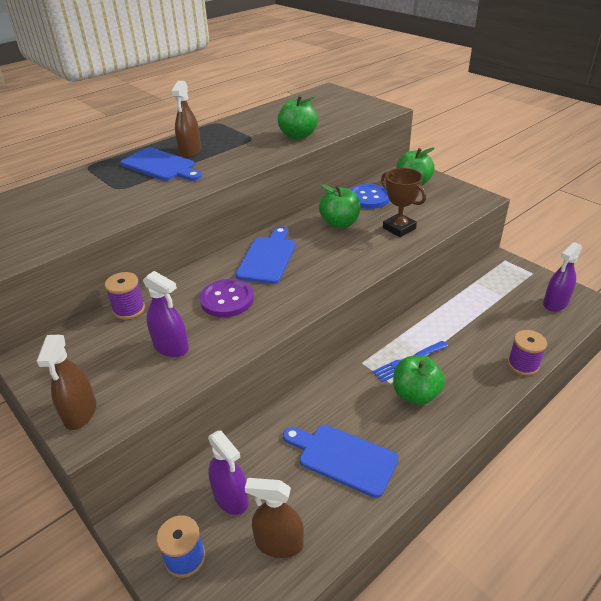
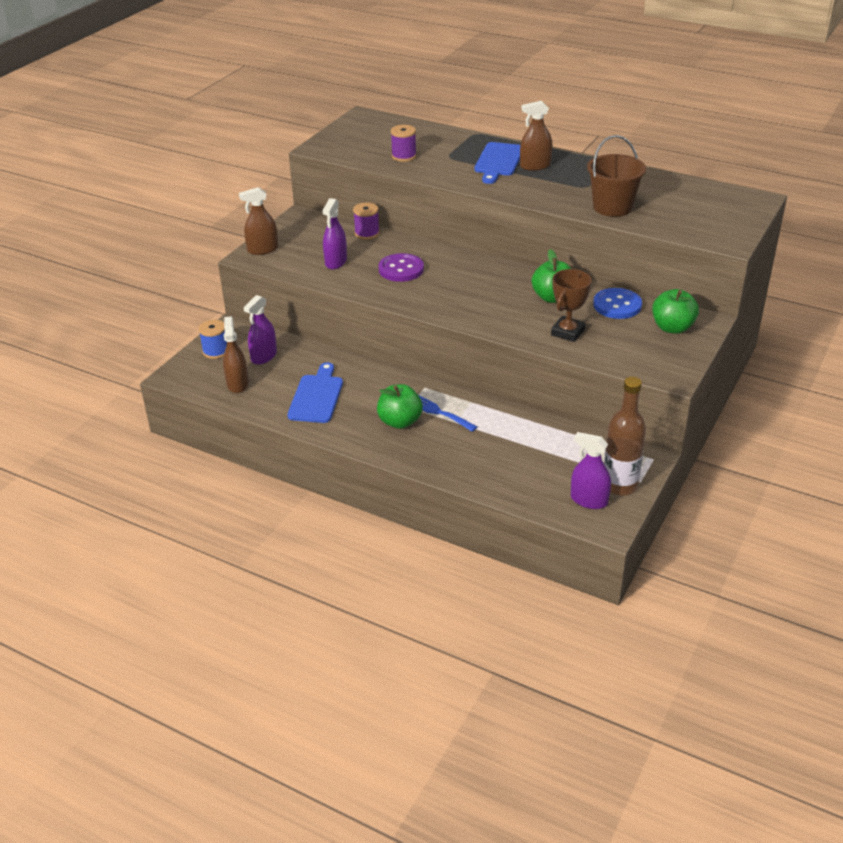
camera: 70 degrees right, 0 degrees up
(267, 258) = (469, 273): blue cutting board -> none
(298, 135) = (612, 207): green apple -> brown bucket
(523, 365) = (471, 481): purple spool -> purple spool (404, 156)
(537, 283) = (619, 485): none -> brown bottle

